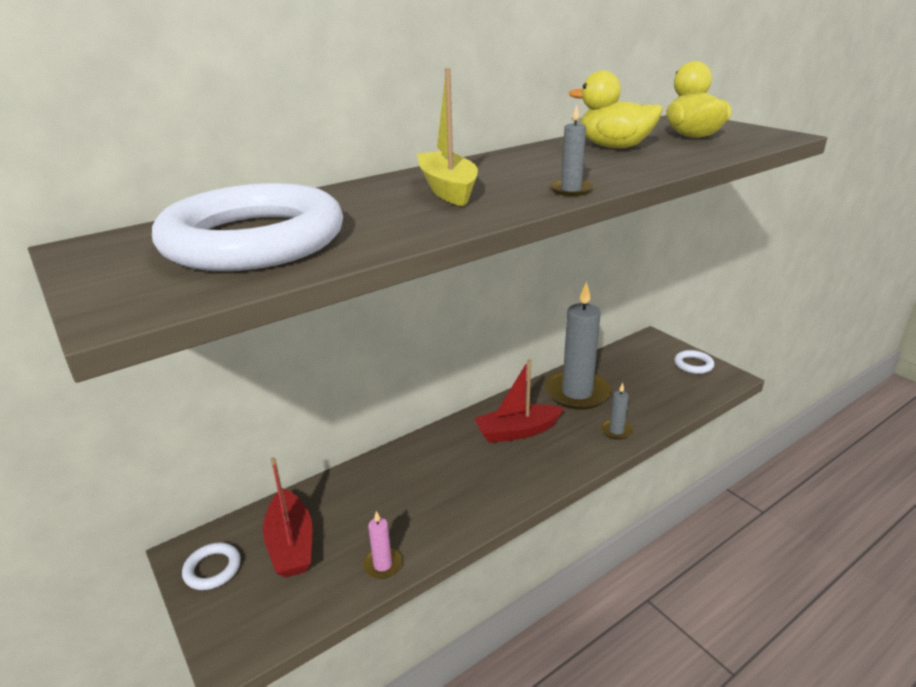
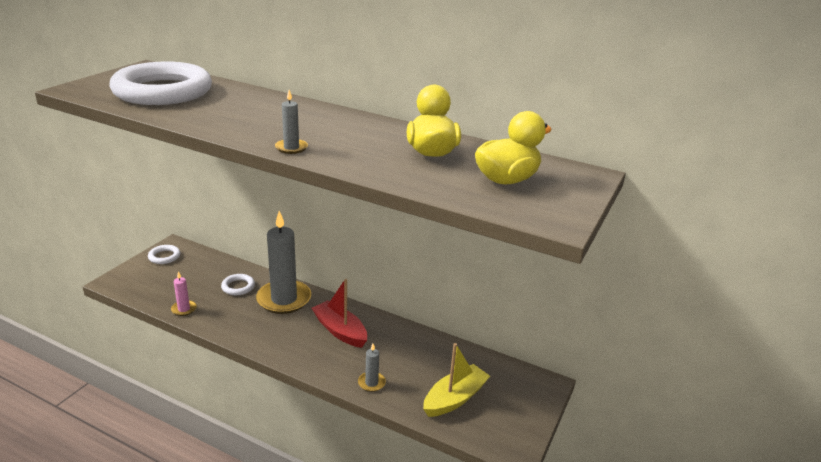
camera: 60 degrees right, 0 degrees up
(291, 544) = (190, 273): red boat -> none
(448, 189) = (273, 116): yellow boat -> yellow boat (454, 398)
(577, 393) = (413, 351): grey candle -> grey candle (284, 299)
(693, 364) = (518, 420): white ring -> white ring (238, 287)

